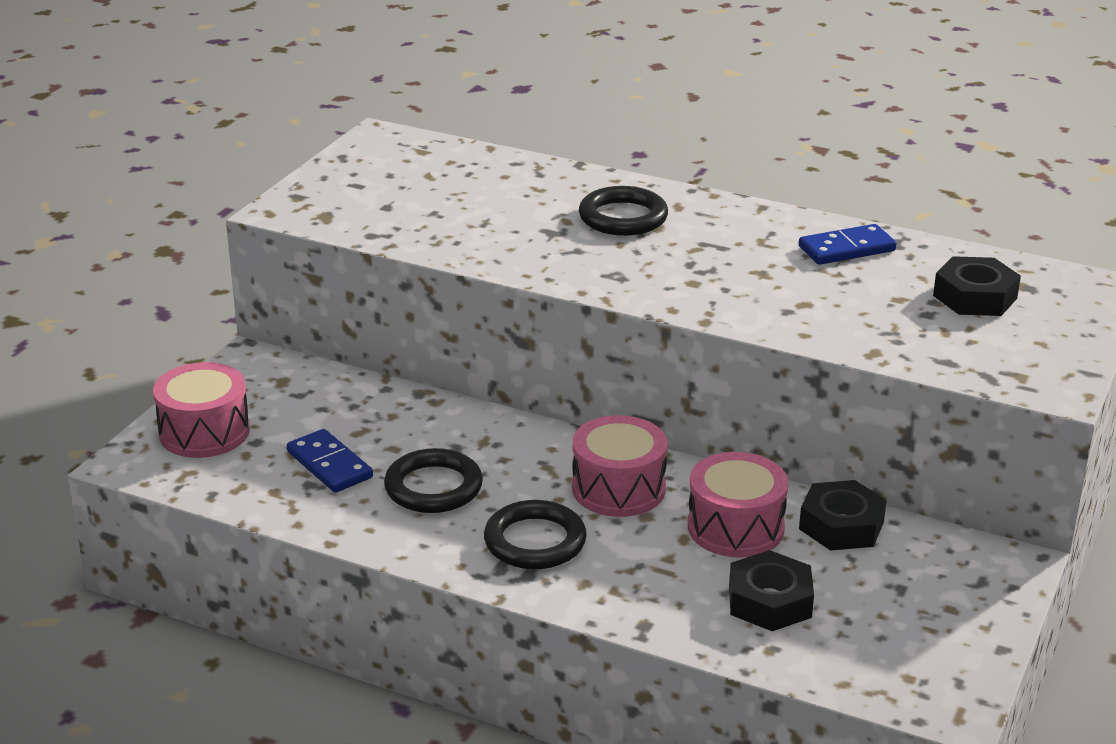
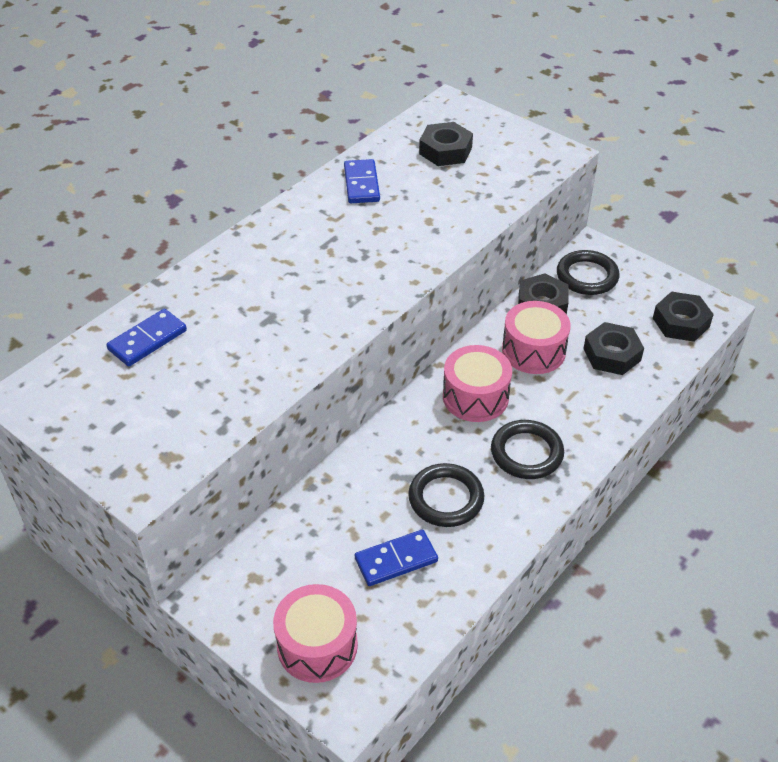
camera: 75 degrees left, 15 degrees up
(485, 175) = (147, 340): none -> blue domino
(623, 217) = (264, 277): black ring -> black ring (587, 276)
(888, 669) = (680, 322): none -> black nut

